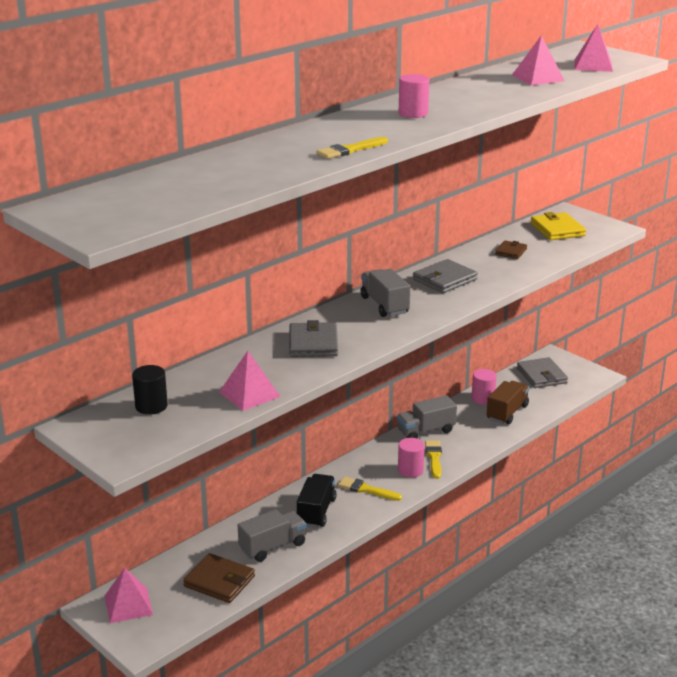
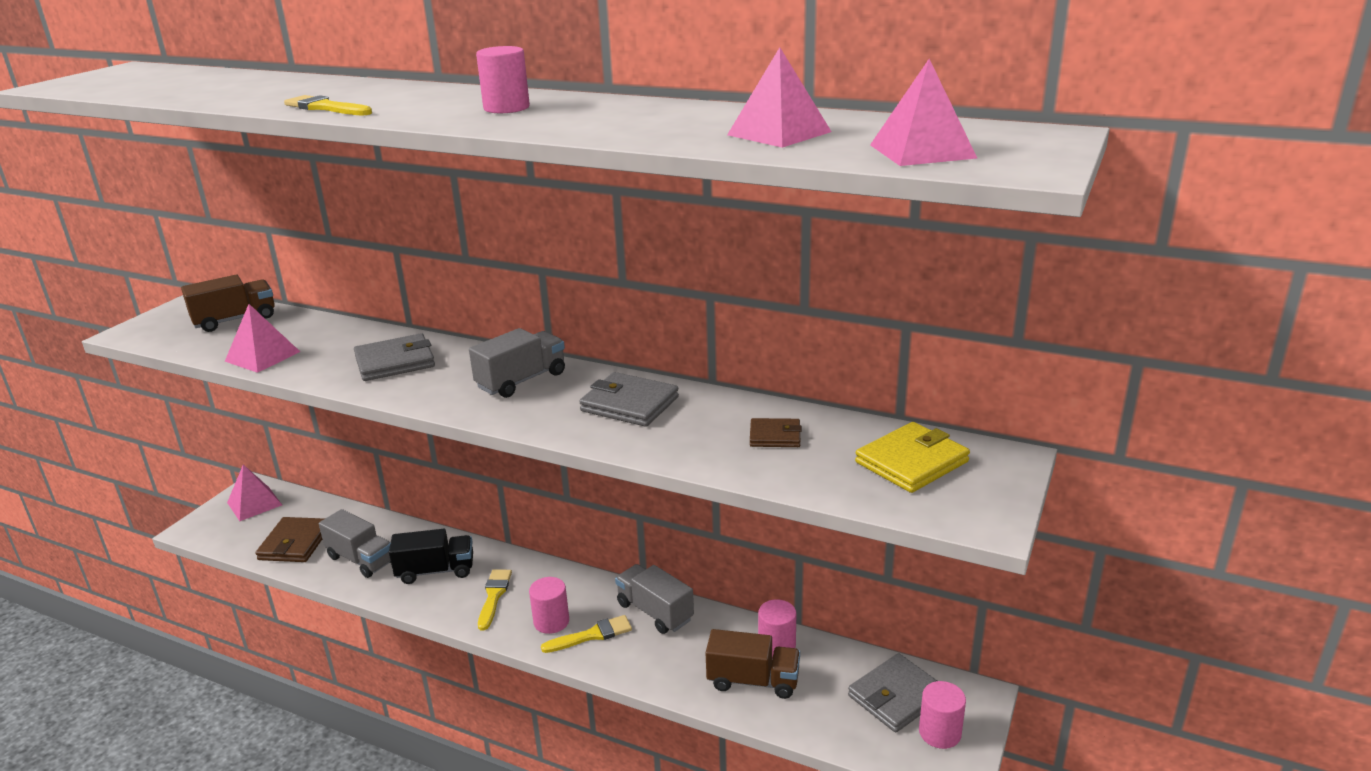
camera: 70 degrees right, 0 degrees up
(151, 406) = (235, 320): black cylinder -> brown truck
(572, 372) = (939, 733): none -> pink cylinder

